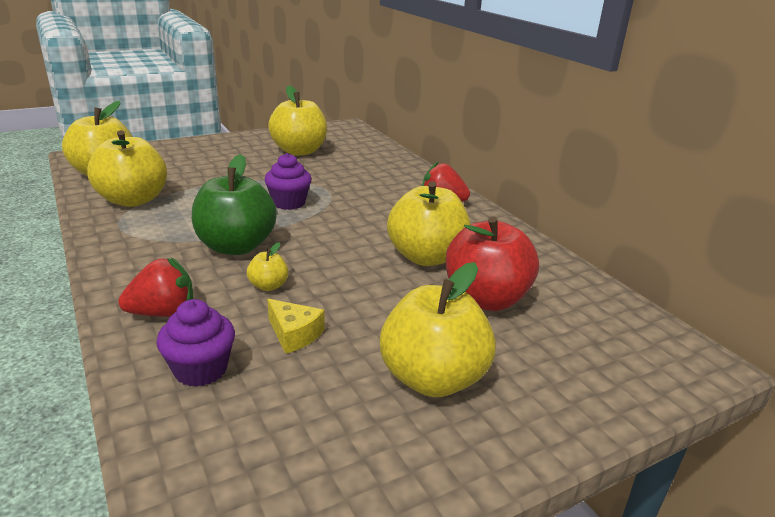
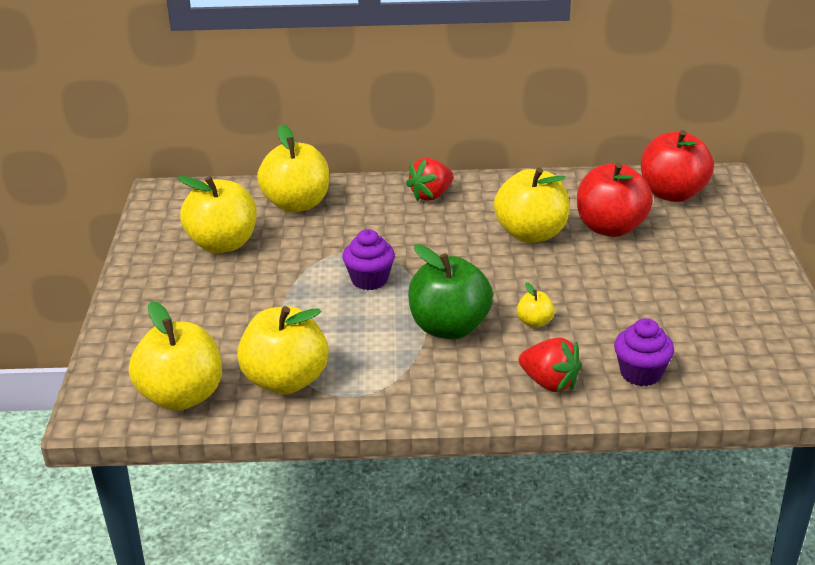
camera: 60 degrees left, 5 degrees up
(163, 312) = (549, 383): red strawberry -> red strawberry turned 120 degrees clockwise
(294, 334) = (615, 323): yellow cheese -> none
(432, 378) = (694, 278): yellow apple -> yellow apple (297, 204)
(610, 329) = (672, 193): none -> red apple

